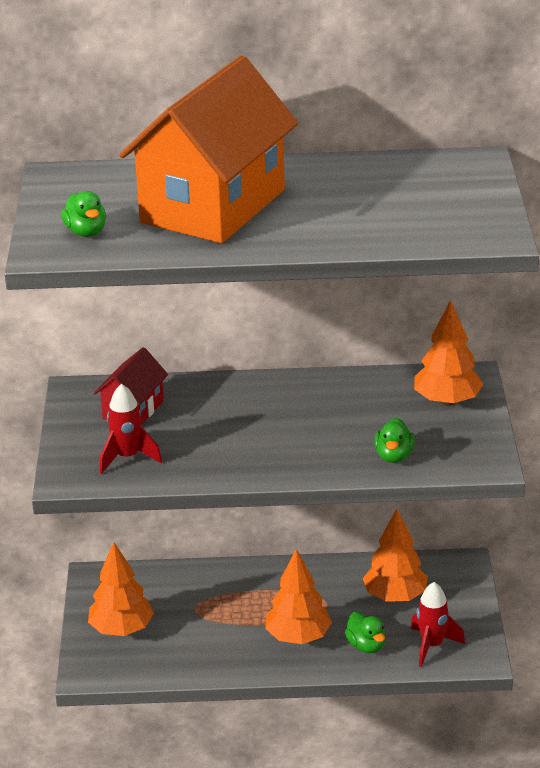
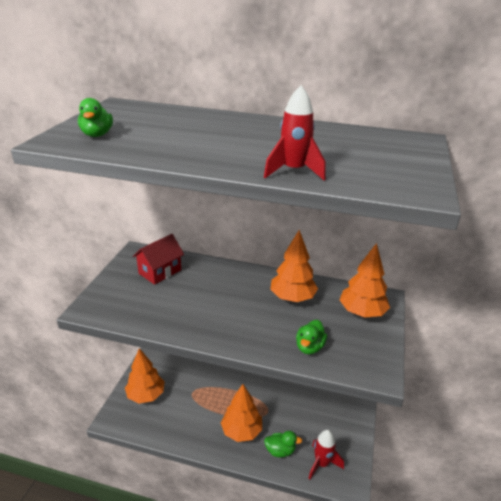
camera: 15 degrees right, 0 degrees up
(127, 457) = (134, 303): red rocket -> red rocket (293, 171)
(212, 206) = (201, 134): orange house -> none
(366, 646) = (280, 450): green duck -> green duck turned 75 degrees counterclockwise
(395, 596) = (310, 417): orange tree -> orange tree (292, 298)

